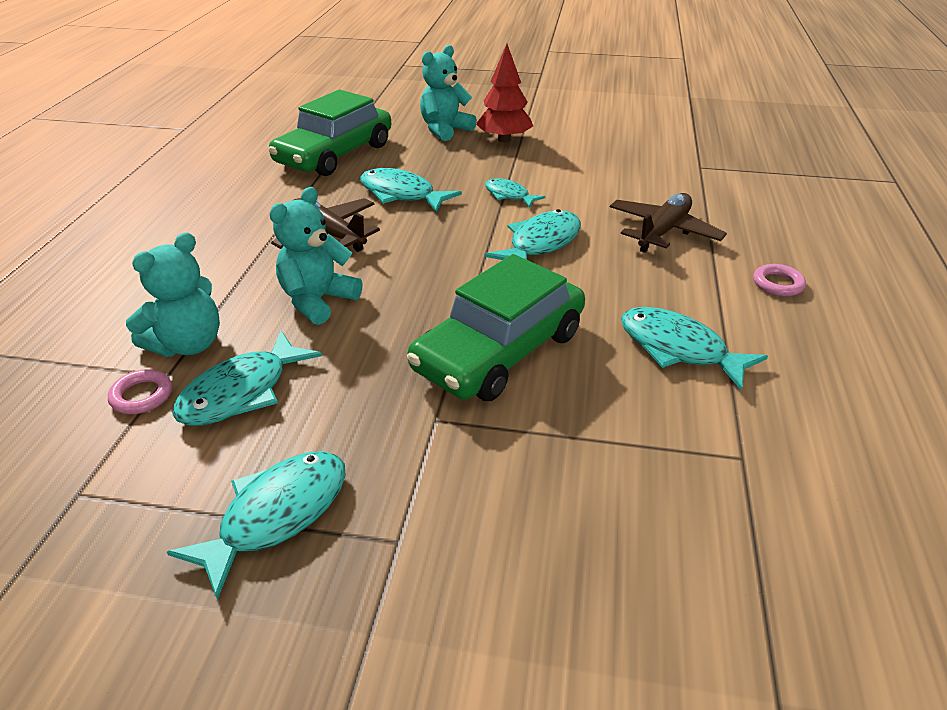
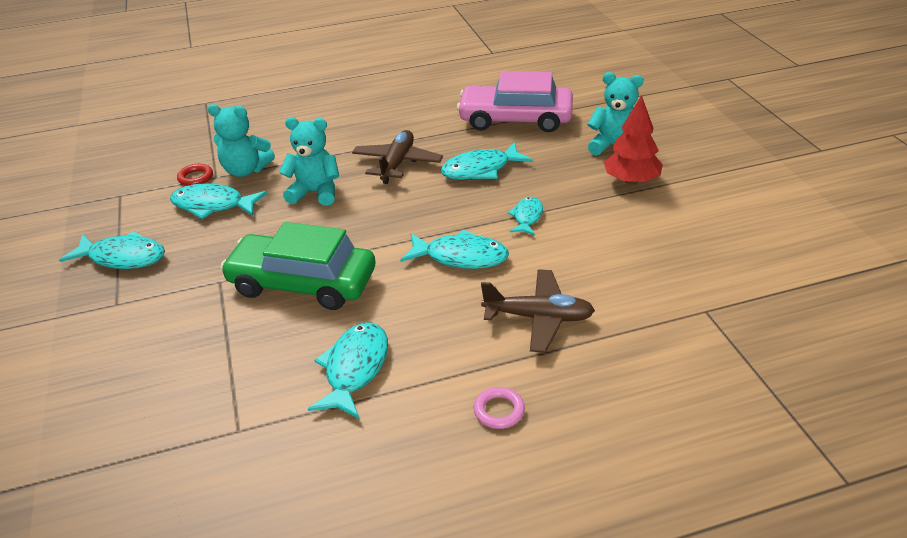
camera: 65 degrees right, 0 degrees up
(142, 396) = (195, 178): pink ring -> red ring
(334, 154) = (515, 119): green car -> pink car
(401, 194) = (480, 169): turquoise fish -> turquoise fish turned 120 degrees counterclockwise

